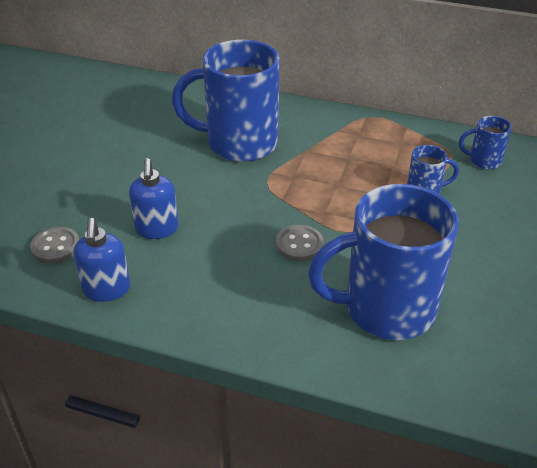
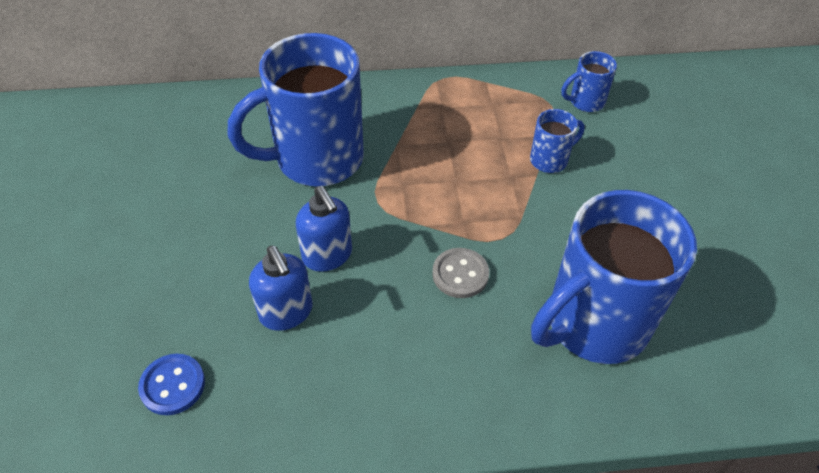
camera: 25 degrees left, 10 degrees up
(56, 247) = (173, 385): grey button -> blue button
(107, 289) = (274, 422): blue soap dispenser -> blue soap dispenser (327, 255)

